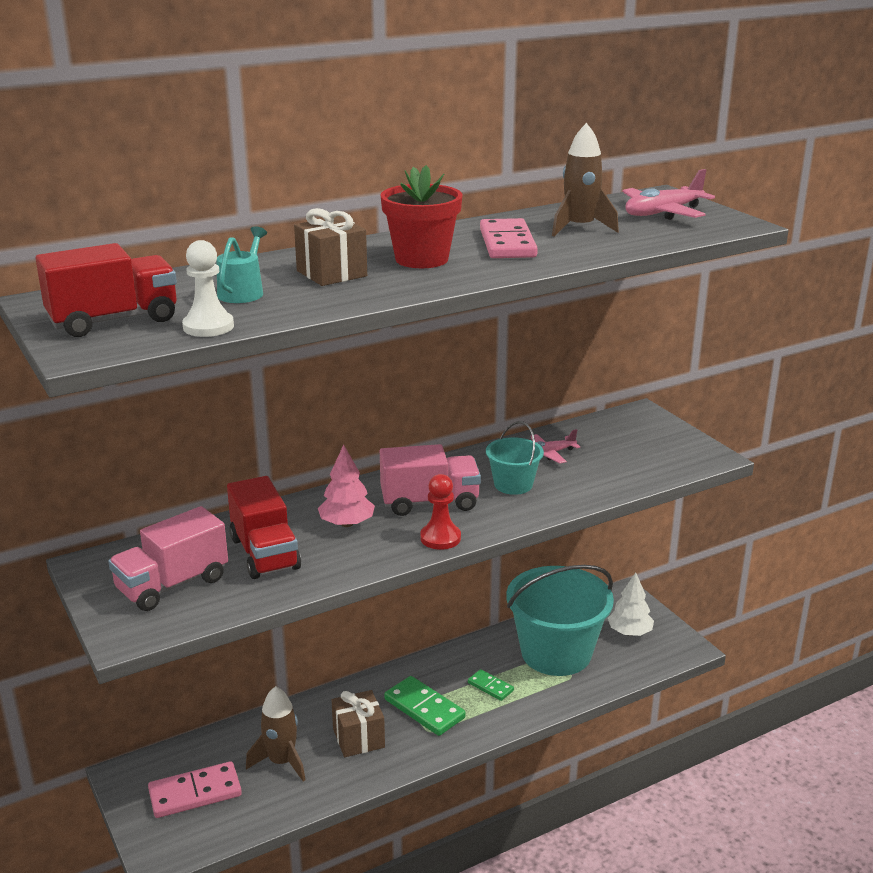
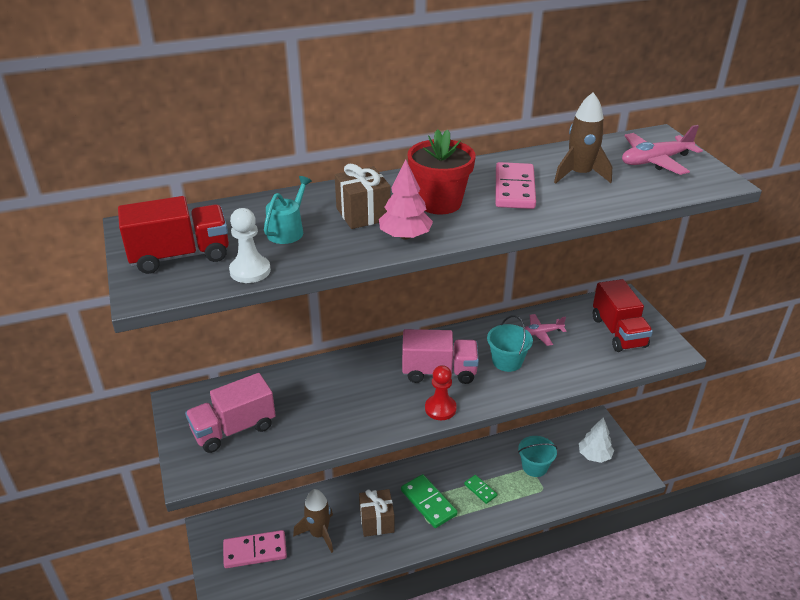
camera: 10 degrees right, 10 degrees up
(265, 553) = (306, 407): red truck -> red truck (618, 332)
(346, 523) = (372, 385): pink tree -> pink tree (405, 236)
(556, 653) = (534, 467): turquoise bucket -> turquoise bucket, size x0.48

